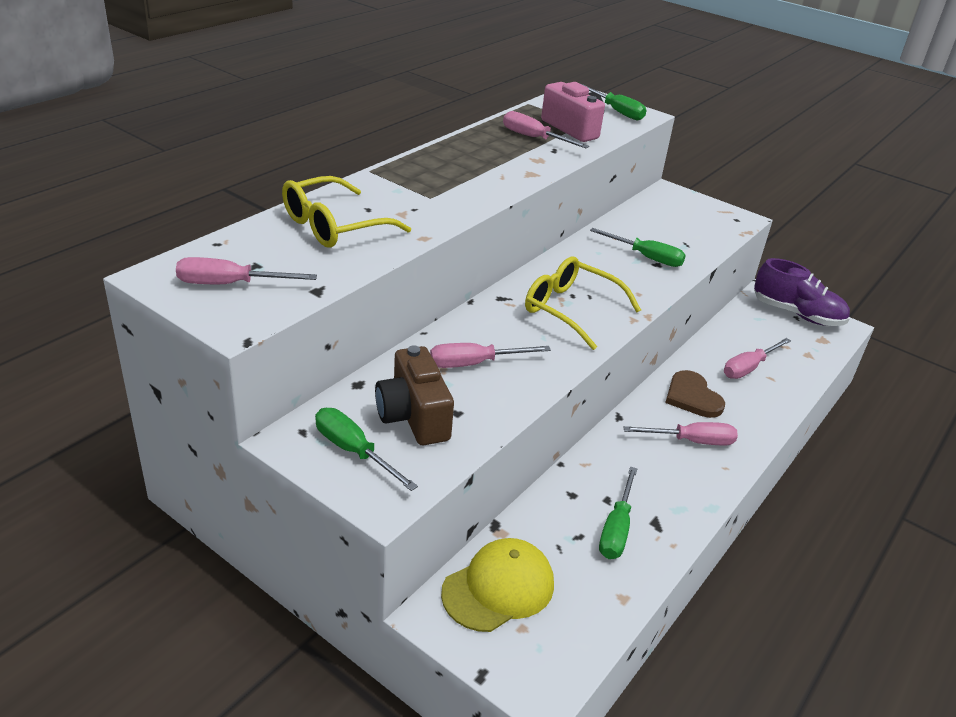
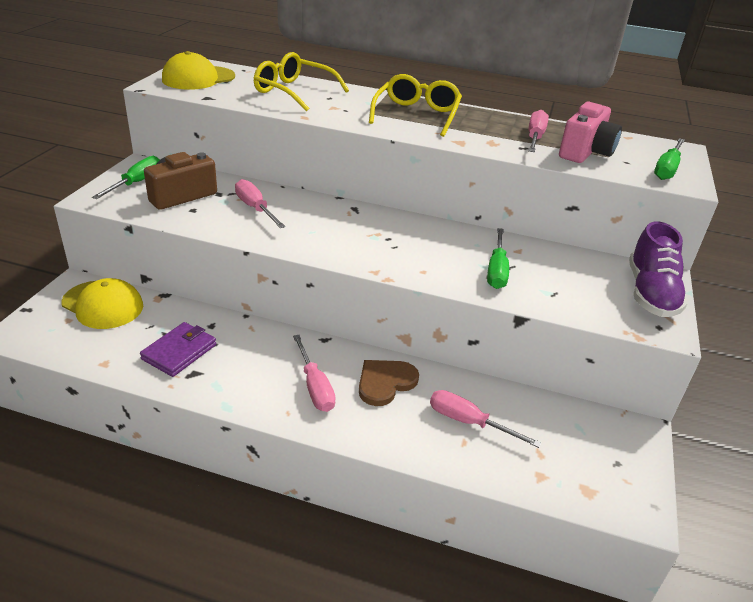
camera: 70 degrees right, 0 degrees up
(230, 284) = (198, 78): pink screwdriver -> yellow cap
(571, 310) = (363, 239): yellow glasses -> yellow glasses (417, 115)
(616, 529) = (179, 352): green screwdriver -> purple wallet
(797, 314) = (624, 463): purple shoe -> purple shoe (650, 293)

